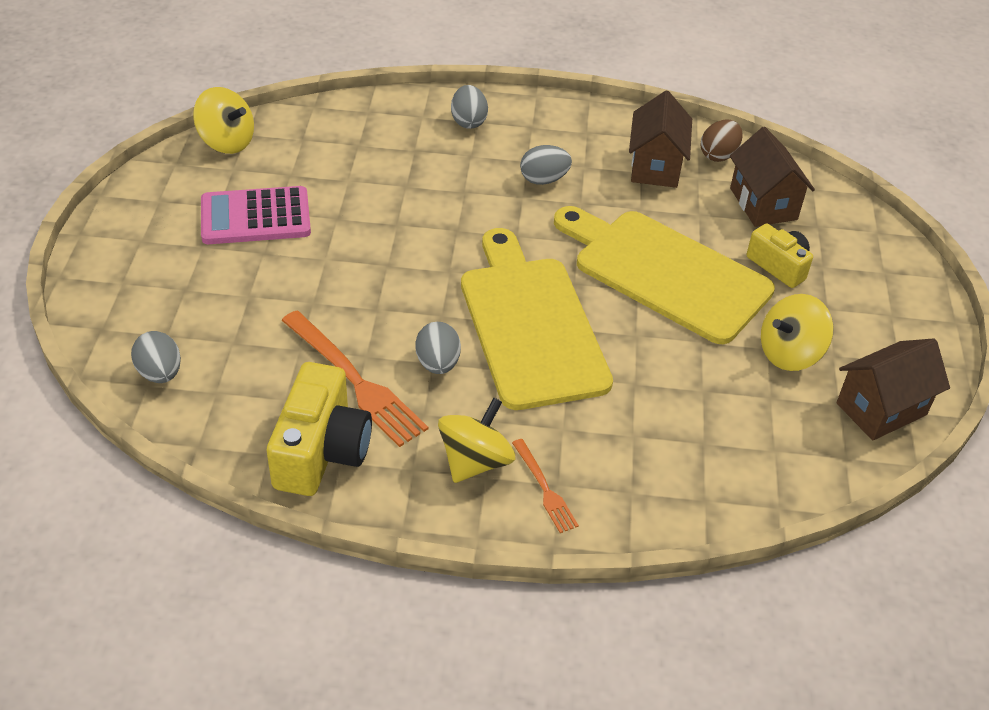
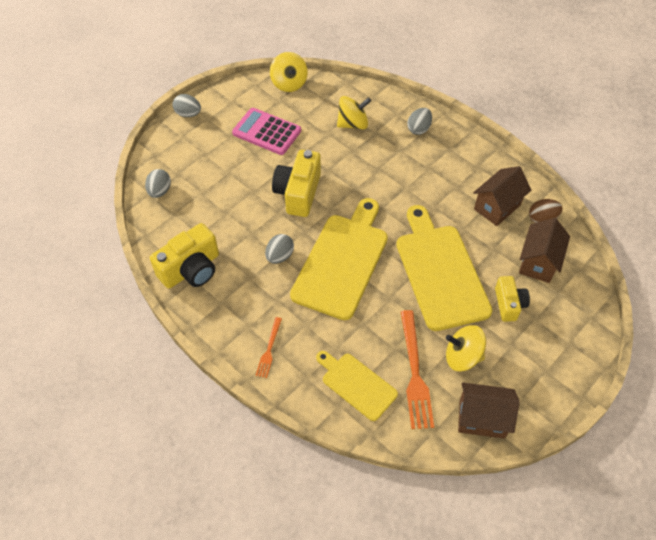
camera: 40 degrees right, 10 degrees up
(355, 381) = (235, 243): orange fork -> orange fork (414, 373)
(382, 272) = (298, 193): none -> yellow camera
(475, 461) = (251, 316): yellow spinning top -> yellow spinning top (353, 124)
(544, 180) = (426, 183): grey egg -> grey egg (188, 114)
(701, 461) = (356, 384): none -> yellow cutting board

